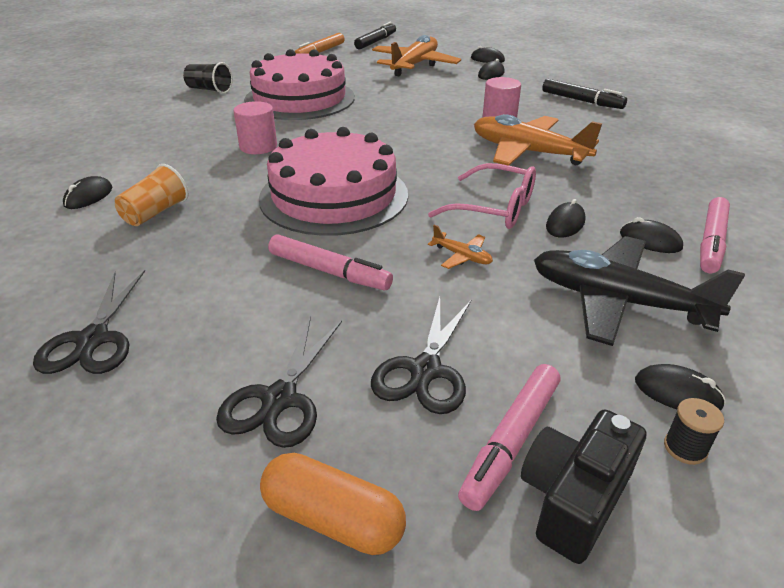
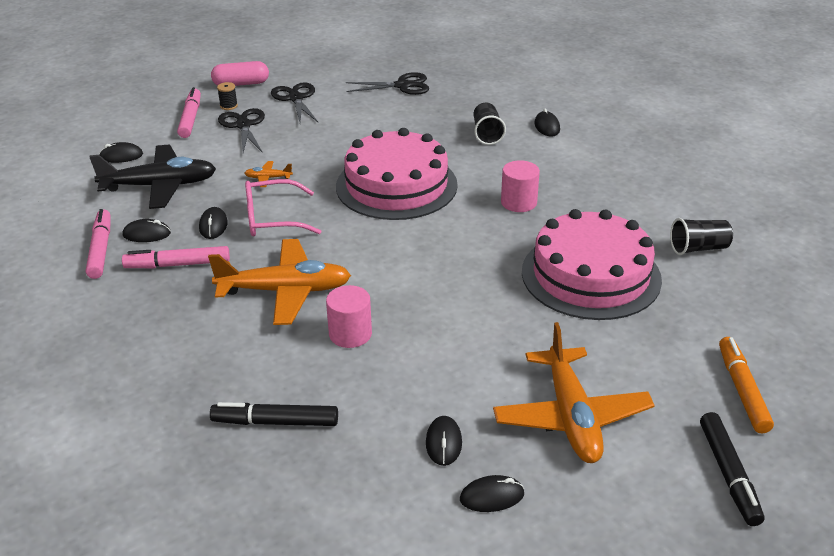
camera: 145 degrees right, 0 degrees up
(93, 340) = (402, 86): black scissors -> black scissors turned 120 degrees clockwise
(155, 213) = (487, 134): orange cup -> black cup
(329, 271) = (336, 144): pink marker -> pink marker (177, 265)
(333, 519) = (241, 84): orange capsule -> pink capsule
(573, 499) = (159, 113): black camera -> none
(685, 448) = (117, 139): black spool -> black spool (228, 106)

